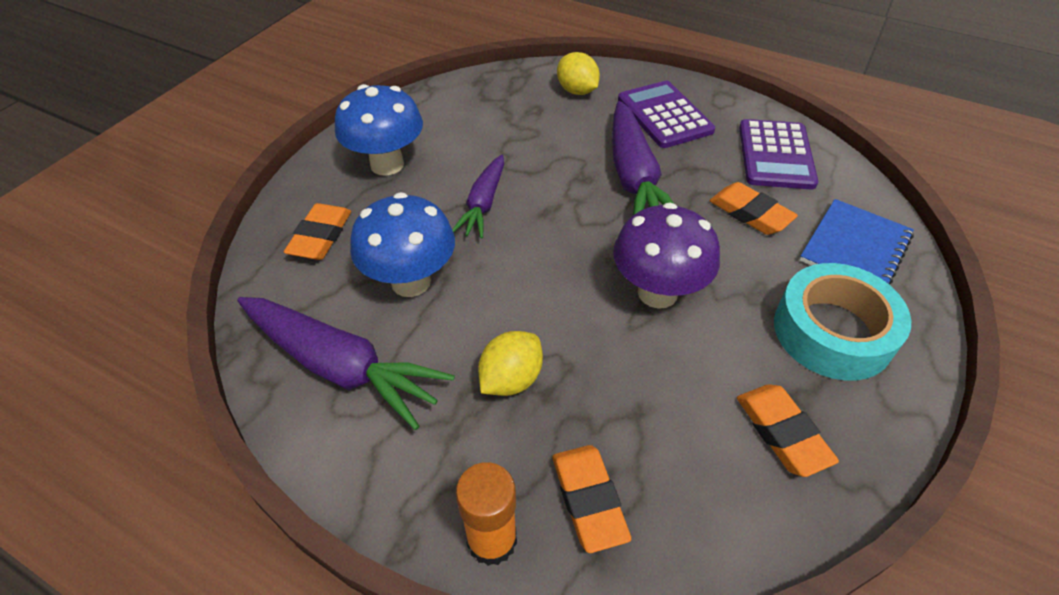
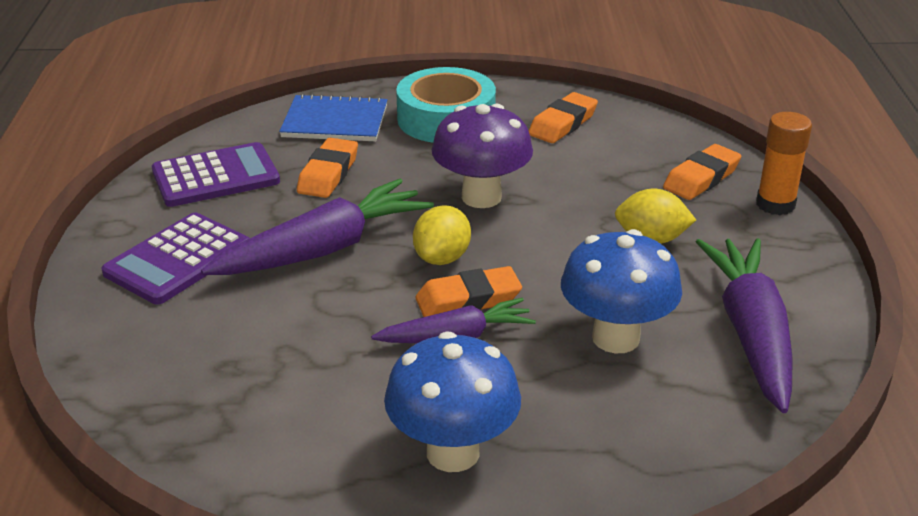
camera: 120 degrees left, 15 degrees down
(320, 236) = (628, 441): orange eraser -> orange eraser (468, 300)
(577, 91) = (156, 344): yellow lemon -> yellow lemon (442, 258)

